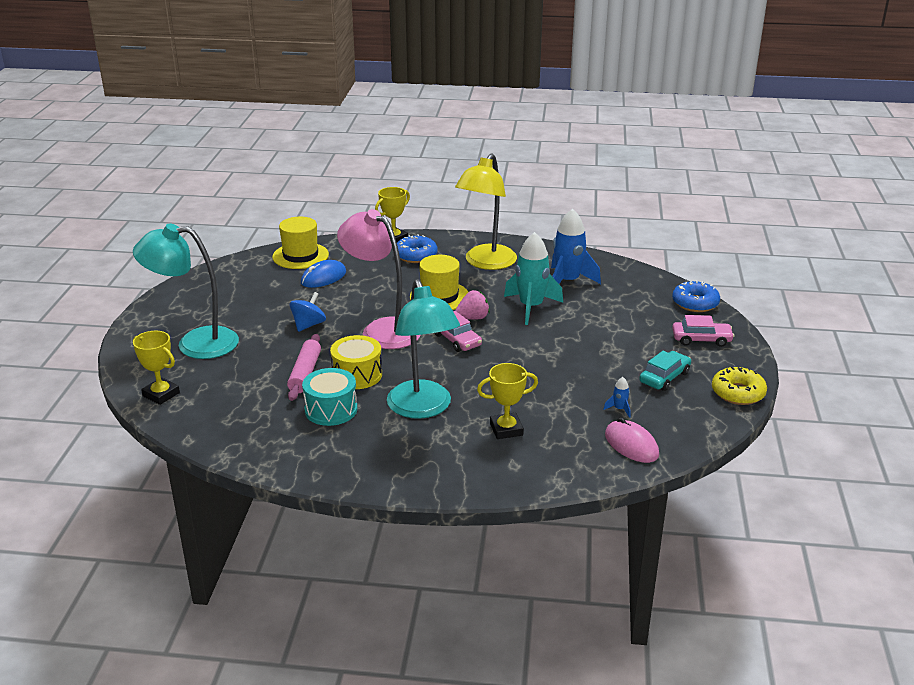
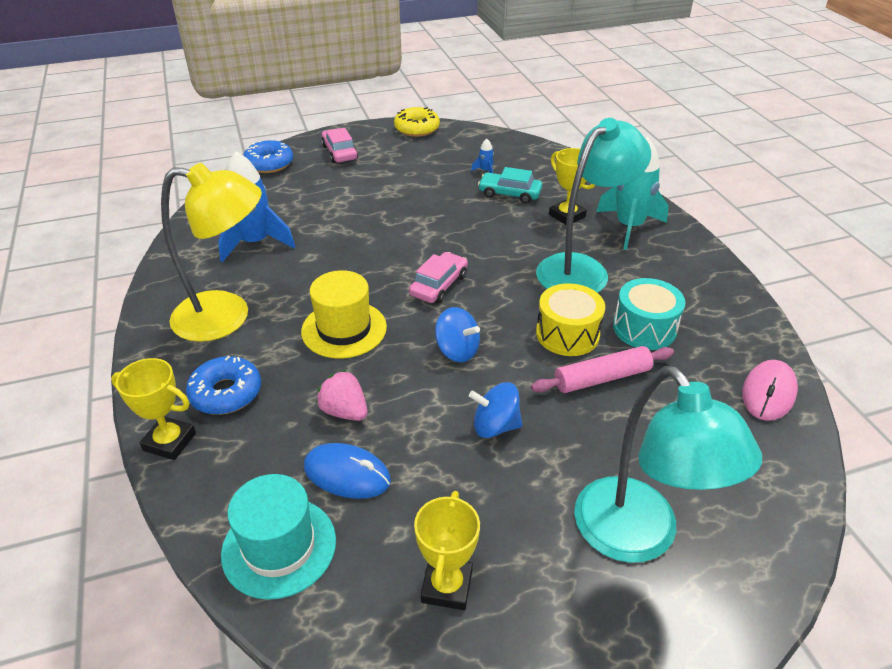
camera: 115 degrees left, 10 degrees up
(161, 394) = (772, 499): yellow trophy -> yellow trophy (447, 586)
(300, 256) = (279, 547): yellow hat -> turquoise hat
(382, 329) = (457, 350): pink lamp -> blue spinning top
(473, 318) = (382, 287): pink strawberry -> pink strawberry (344, 411)
(531, 307) = (332, 253): turquoise rocket -> turquoise rocket (629, 227)
(631, 444) = (529, 158): pink mouse -> pink mouse (768, 393)
(664, 377) = (418, 159): turquoise car -> turquoise car (509, 194)

